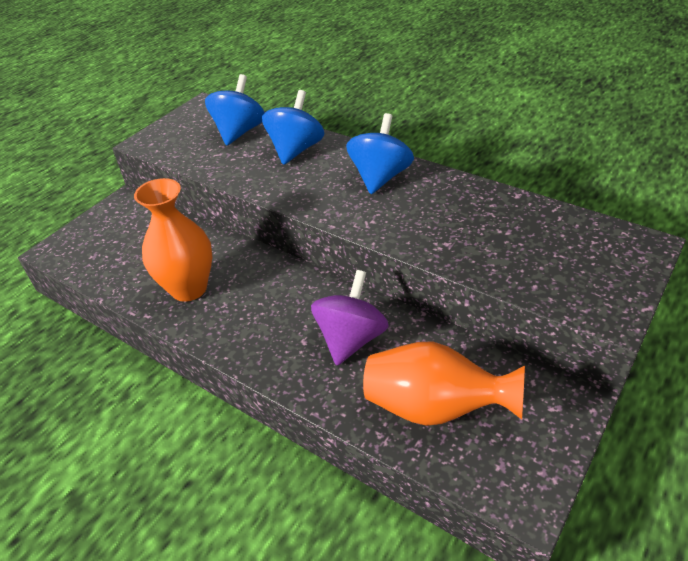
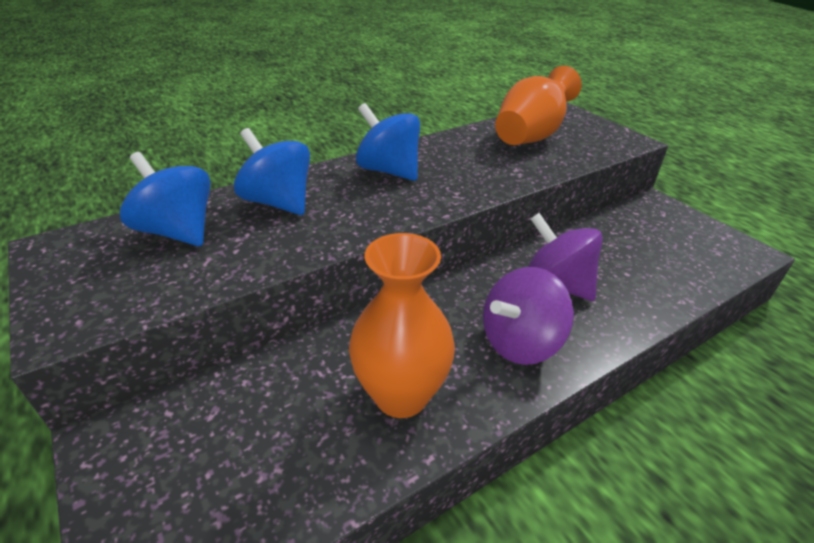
camera: 70 degrees left, 5 degrees down
(263, 332) = (520, 342): none -> purple spinning top
(434, 407) = (655, 263): orange vase -> orange vase (531, 136)

